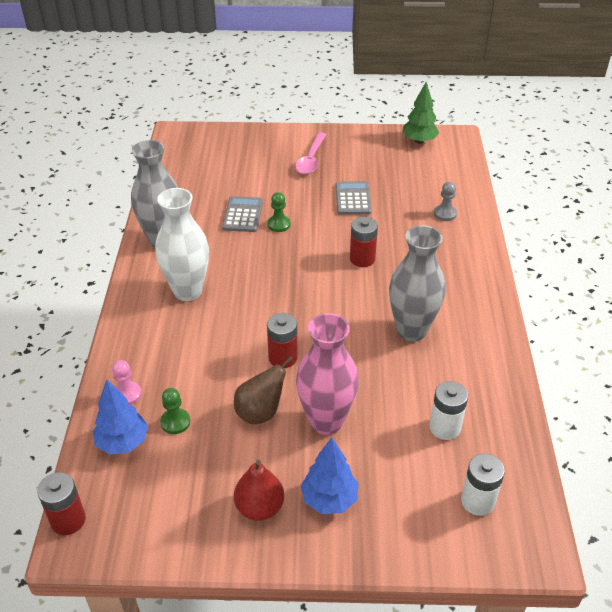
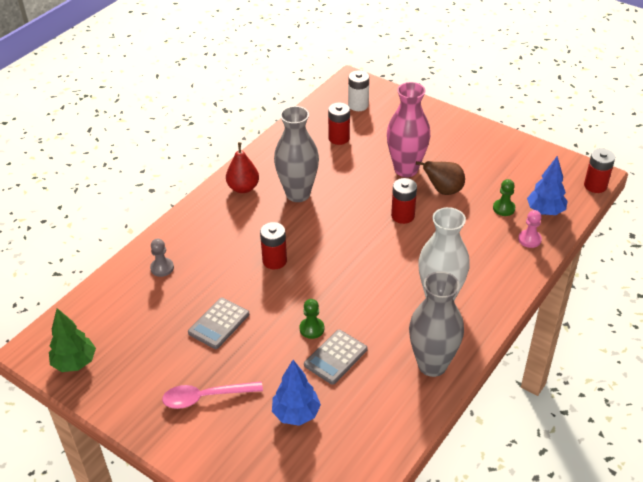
camera: 145 degrees left, 0 degrees up
(259, 507) = (478, 148): red pear -> red pear (243, 188)
(311, 159) = (206, 397): pink spoon -> pink spoon turned 150 degrees counterclockwise
(329, 499) = (436, 136): blue tree -> blue tree (296, 414)
(445, 427) = (339, 138): white battery -> red battery

